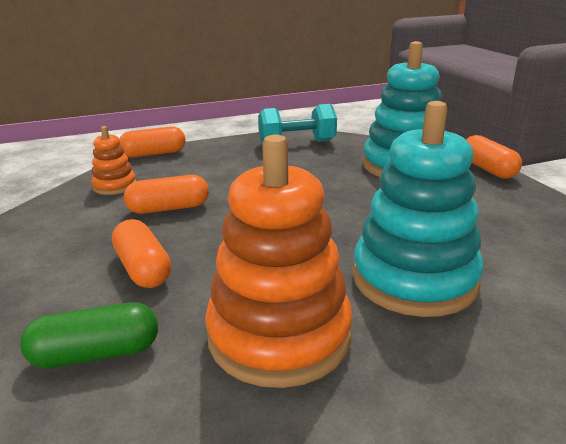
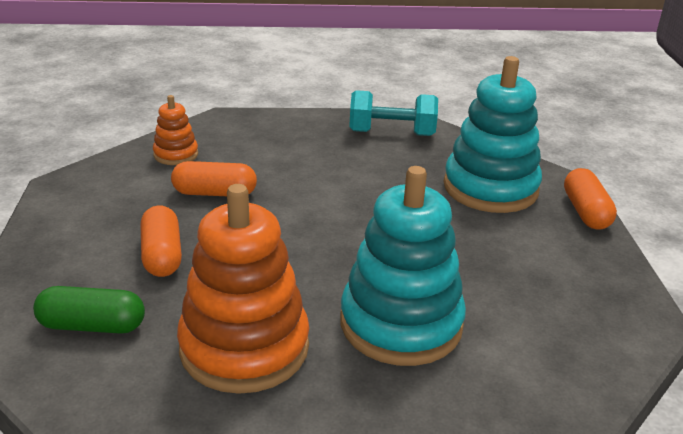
camera: 15 degrees right, 5 degrees up
(154, 154) = (232, 119): orange capsule -> none

